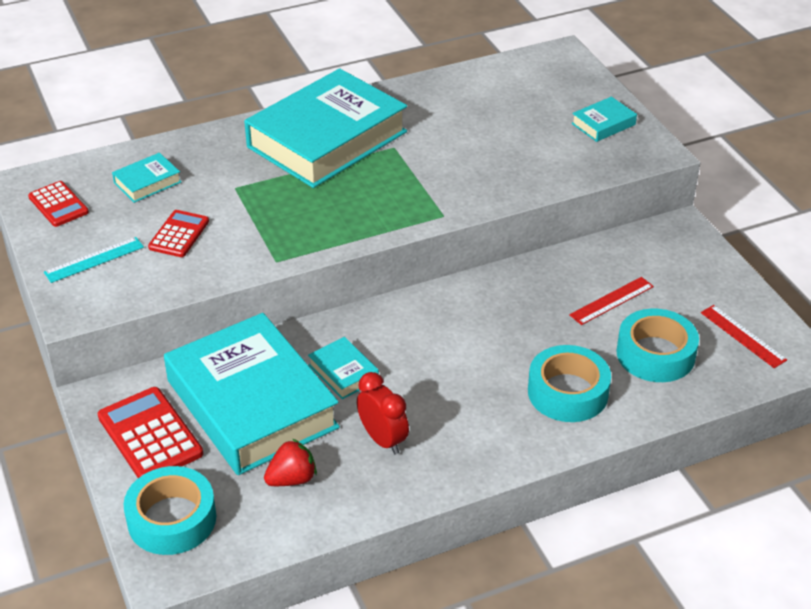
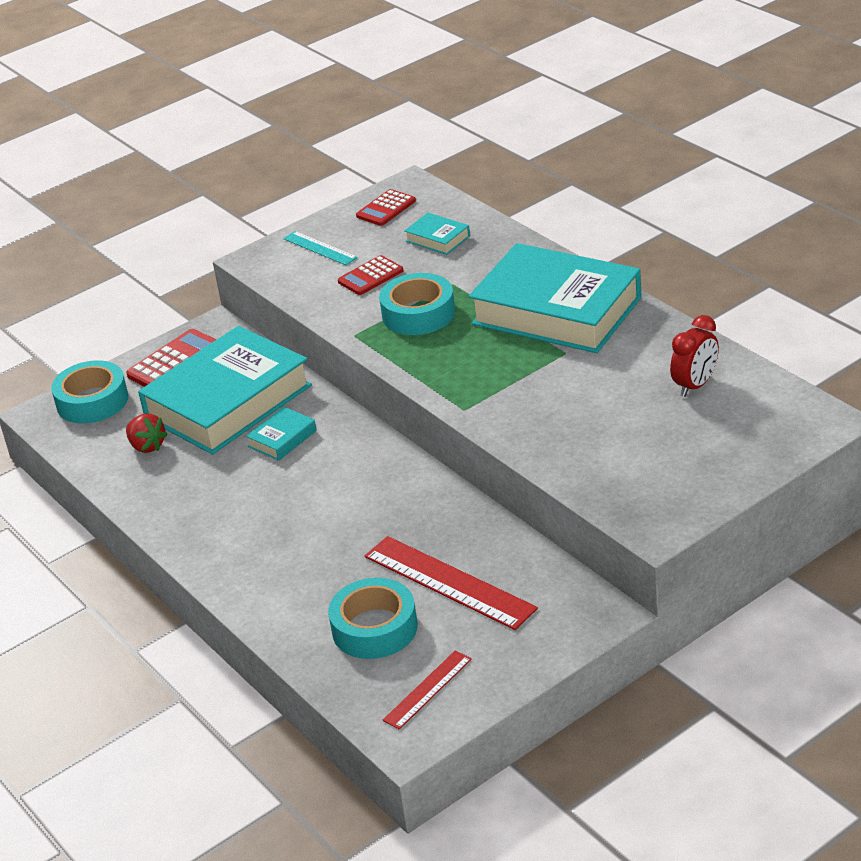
camera: 80 degrees right, 5 degrees down
(179, 234) = (370, 276): red calculator -> red calculator turned 135 degrees clockwise
(383, 440) = (204, 482): red clock -> red clock (695, 385)
(568, 392) = (298, 578): turquoise tape -> turquoise tape (418, 314)
(603, 124) = (691, 480): turquoise book -> none
(611, 301) = (449, 582): red ruler -> red ruler, size x1.79

